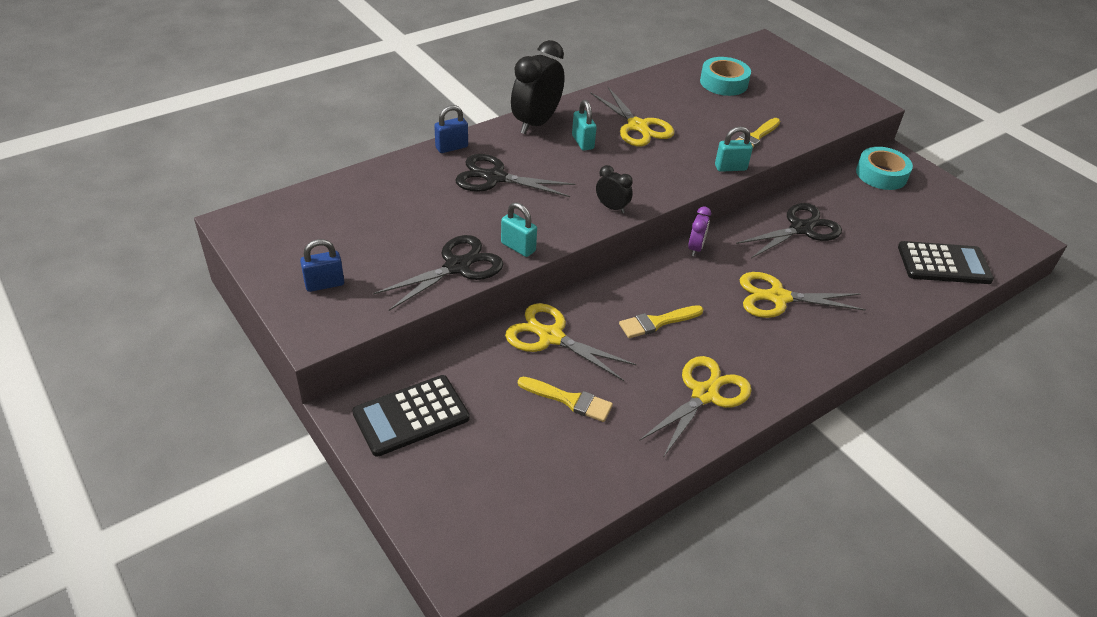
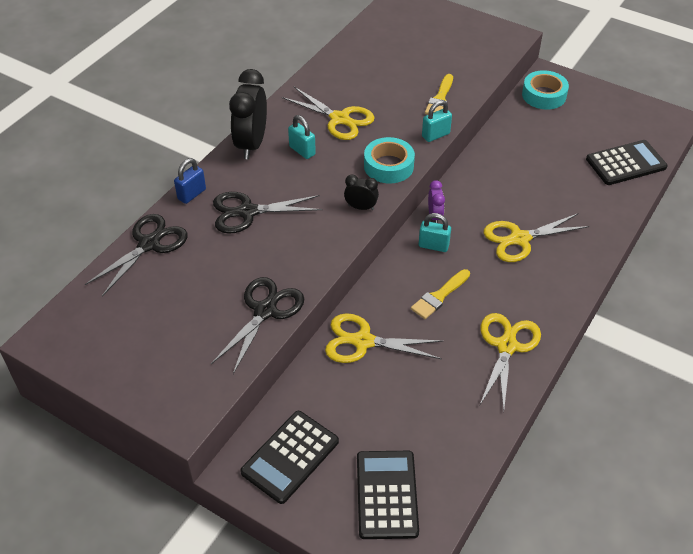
camera: 20 degrees left, 5 degrees up
(324, 284) = (162, 370): blue padlock -> none
(488, 489) = (386, 494): none -> black calculator
(518, 247) = (305, 273): turquoise padlock -> turquoise padlock (433, 246)
(569, 400) = (407, 392): yellow brush -> none
(723, 83) = (387, 50): turquoise tape -> turquoise tape (388, 166)
(801, 228) = (507, 168): black scissors -> black scissors (149, 244)

